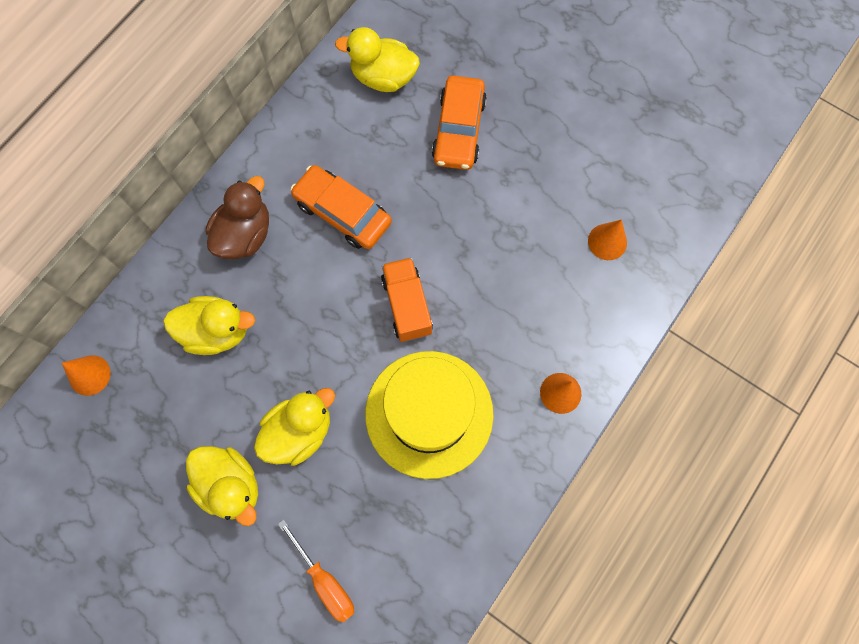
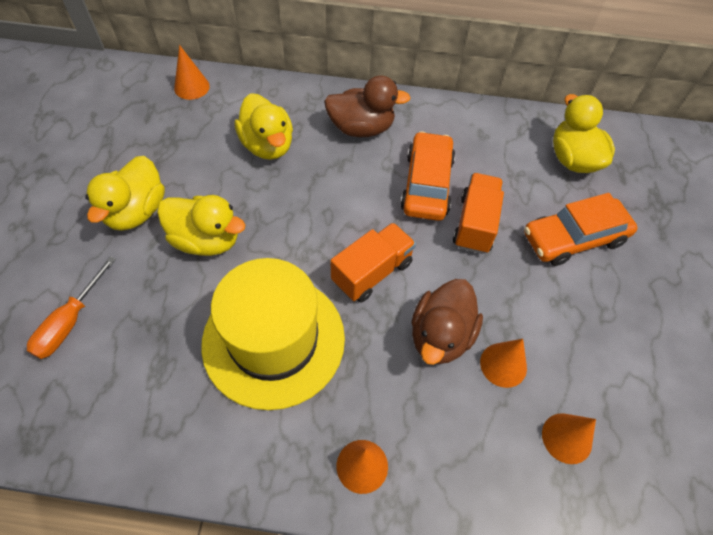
camera: 60 degrees right, 15 degrees down
(404, 197) = (475, 224): none -> orange truck
(490, 283) = (440, 335): none -> brown duck
(535, 251) = (503, 365): none -> orange cone

